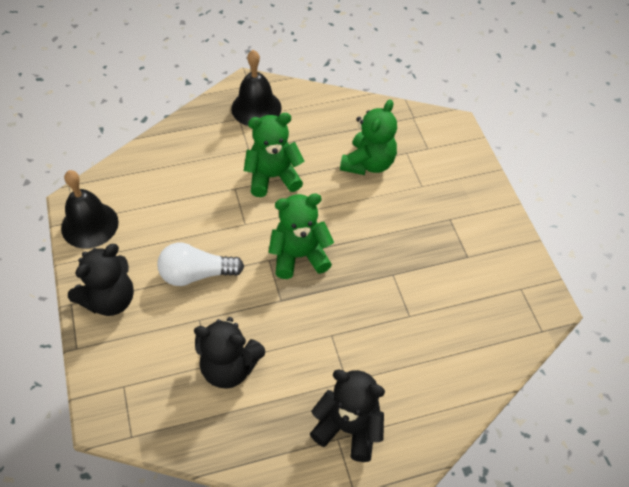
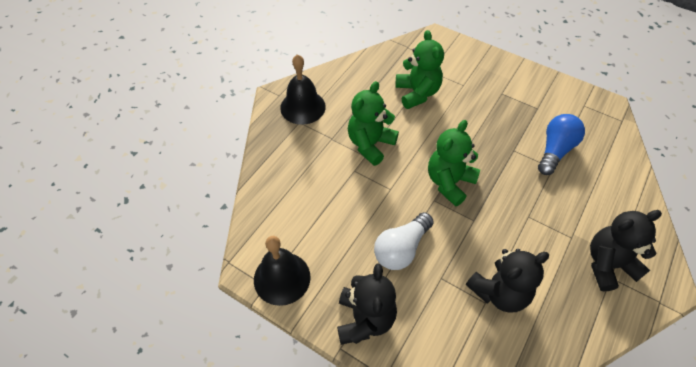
camera: 40 degrees left, 0 degrees up
(432, 304) = (555, 150): none -> blue light bulb

